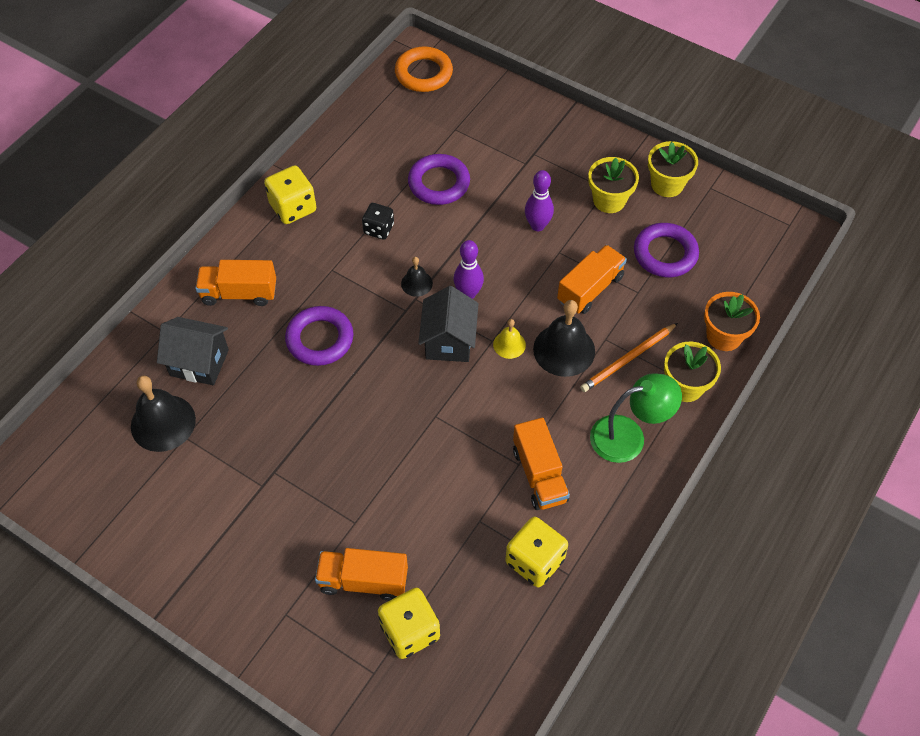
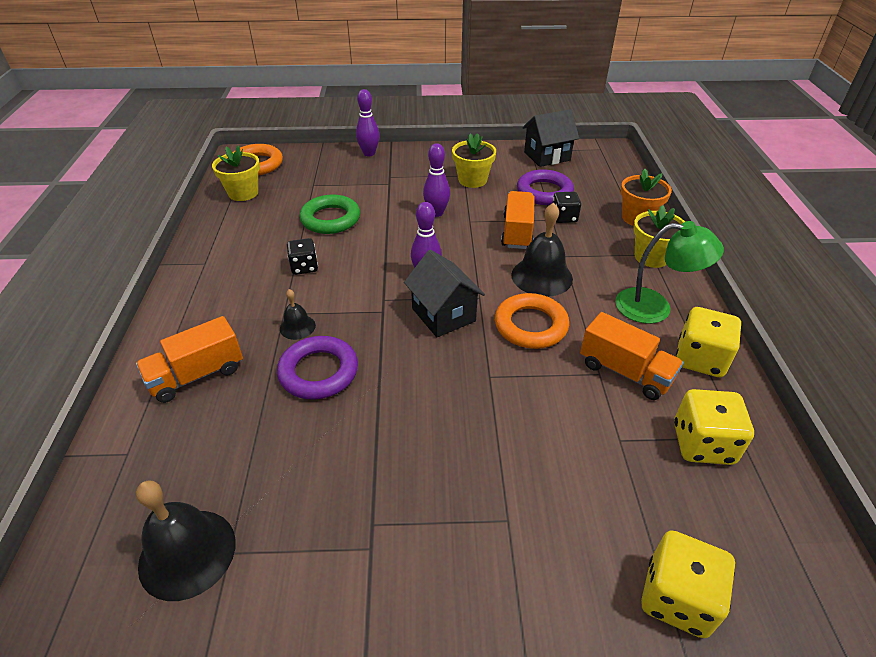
camera: 35 degrees left, 15 degrees down
(199, 362) = (193, 462): black house -> black house (547, 156)
(293, 207) = (205, 285): yellow dice -> yellow dice (700, 359)
(363, 581) = (576, 577): orange truck -> none
(416, 283) = (374, 288): black bell -> black bell (297, 327)
(439, 183) = (330, 219): purple ring -> green ring
(507, 391) = (530, 325): none -> orange ring
(509, 344) = (496, 293): yellow bell -> none
(539, 109) = (369, 153): none -> purple bowling pin
(628, 359) = (594, 260): orange pencil -> none
(628, 436) = (655, 307): green lamp -> green lamp turned 60 degrees clockwise
(651, 296) = (564, 217): none -> black dice
(667, 184) = (501, 158): yellow flower pot -> yellow flower pot (243, 193)

